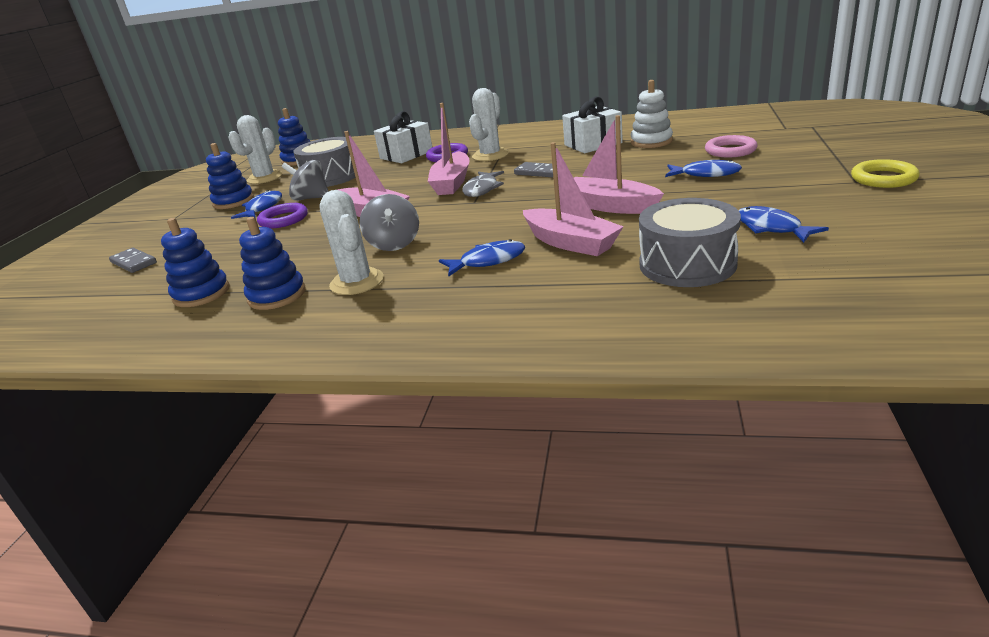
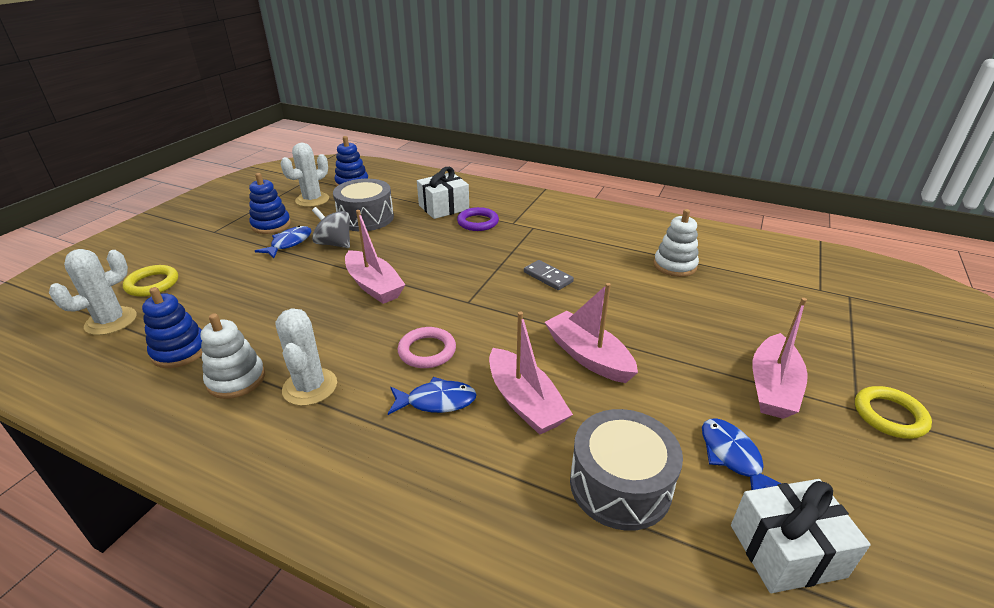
camera: 10 degrees right, 5 degrees up
(133, 263) = (152, 284): grey domino -> yellow ring
(277, 295) = (236, 379): blue stacking toy -> white stacking toy
(283, 219) = (297, 267): purple ring -> none
(394, 244) = (369, 340): grey spinning top -> none
(452, 183) = (463, 264): pink boat -> pink boat (772, 387)
(482, 189) = (484, 284): grey fish -> none
(490, 155) = (516, 234): white cactus -> white cactus (111, 321)
(593, 144) = (617, 250): white gift -> white gift (786, 550)
(706, 174) = (705, 338): blue fish -> none
(730, 150) = (747, 308): pink ring -> pink ring (427, 351)

